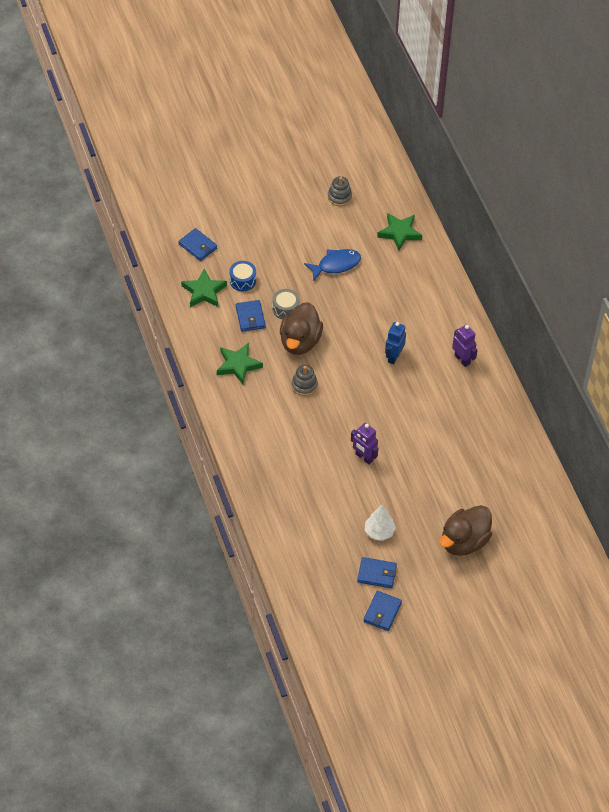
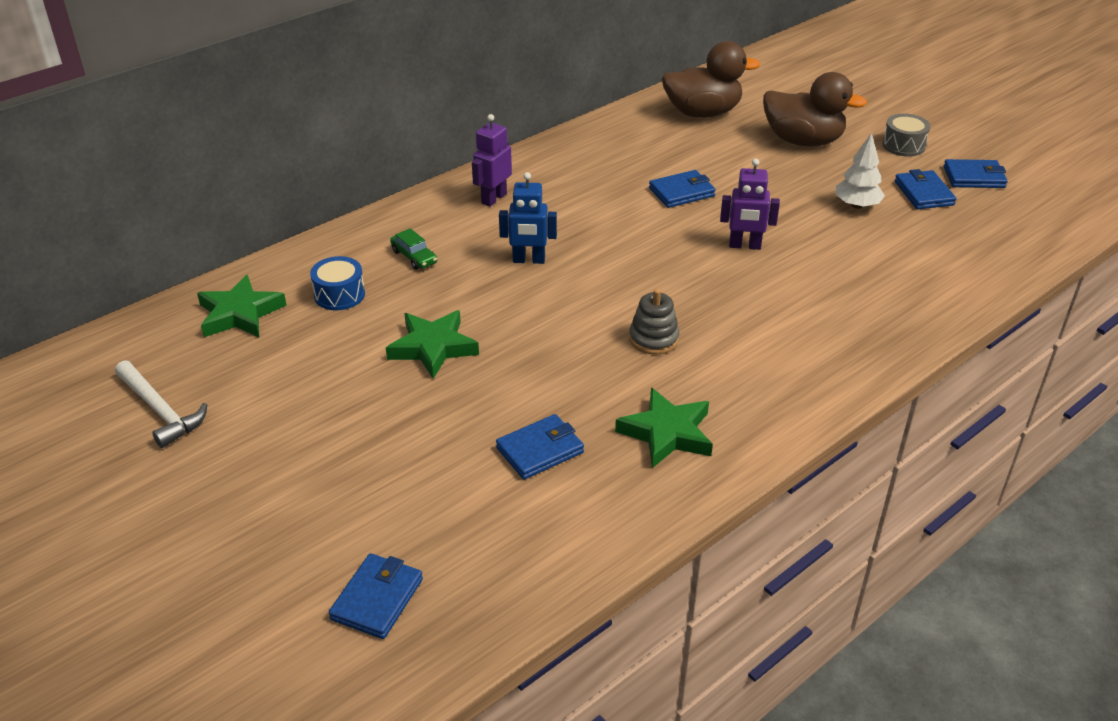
camera: 110 degrees left, 15 degrees down
(204, 291) = (509, 543): green star -> green star (433, 347)
(243, 280) = (448, 490): blue drum -> blue drum (339, 295)
(285, 309) = (492, 407): grey drum -> grey drum (903, 145)
(300, 341) = (560, 368): brown duck -> brown duck (702, 113)
(336, 265) = (350, 371): blue fish -> none
(339, 197) = (160, 410): grey stacking toy -> white hammer
(364, 457) = (744, 246): purple robot -> purple robot turned 75 degrees clockwise
(418, 310) = (414, 257): none -> green car
(431, 451) = (681, 192): none -> blue wallet

